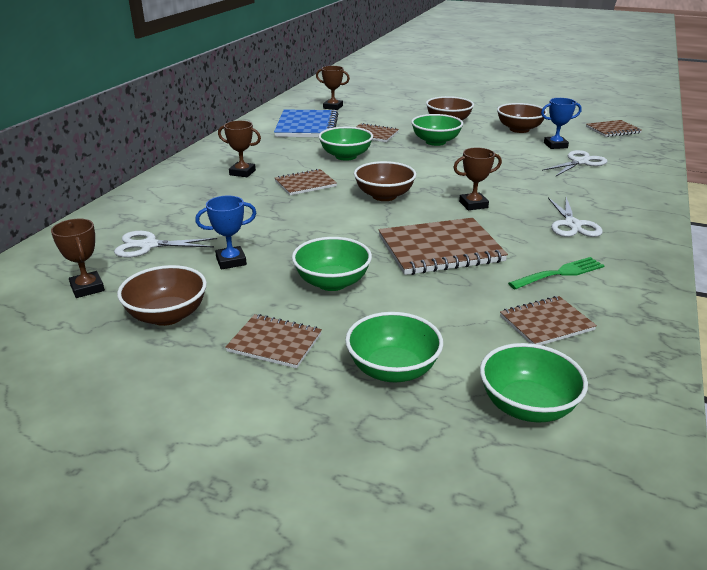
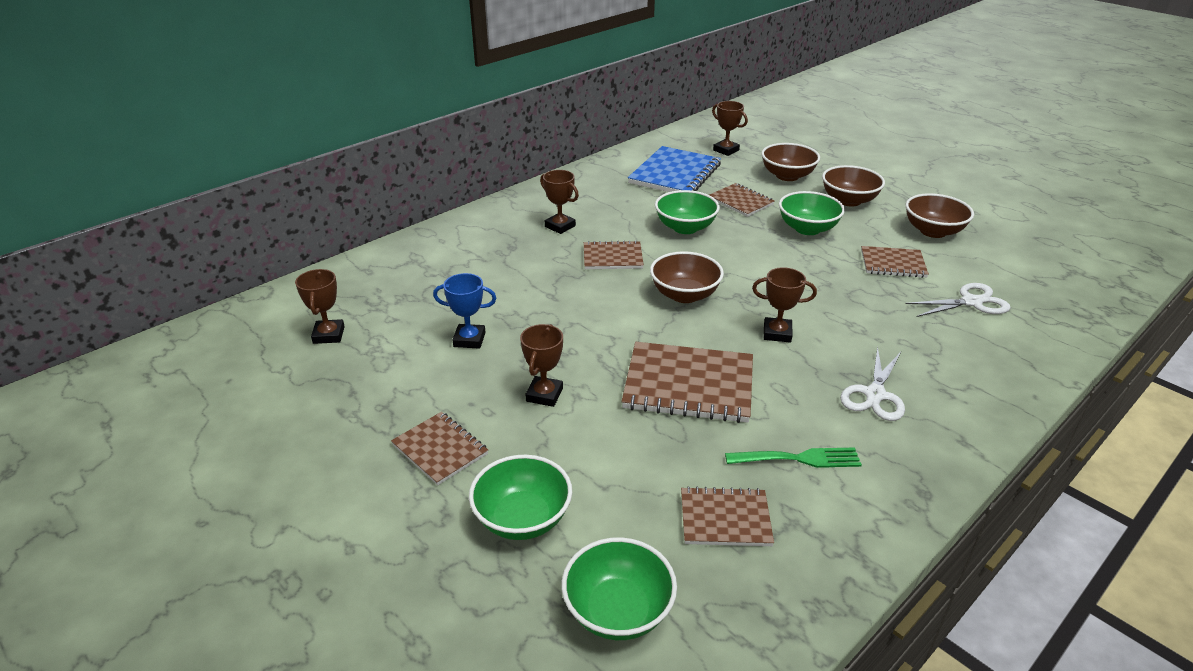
camera: 25 degrees right, 5 degrees up
(149, 245) = (410, 299): white scissors -> none
(167, 315) = (372, 387): brown bowl -> brown bowl (787, 176)
(332, 282) = (544, 395): green bowl -> brown trophy
(555, 145) = (960, 267): blue trophy -> none
(613, 130) = (1067, 259): brown notebook -> brown notebook (893, 264)

